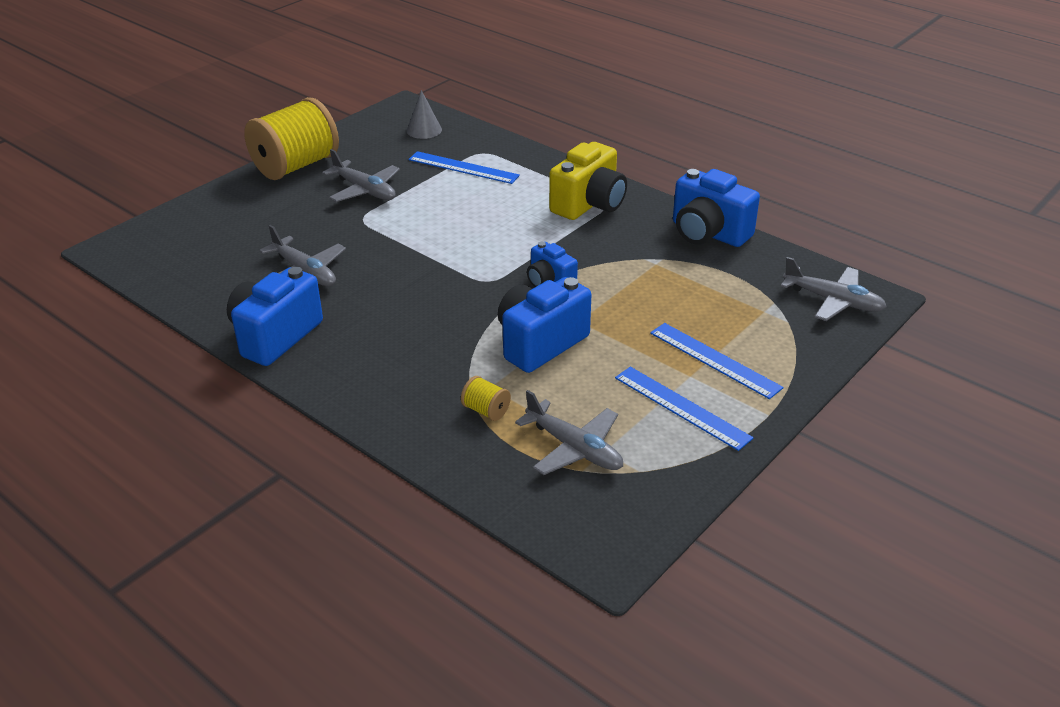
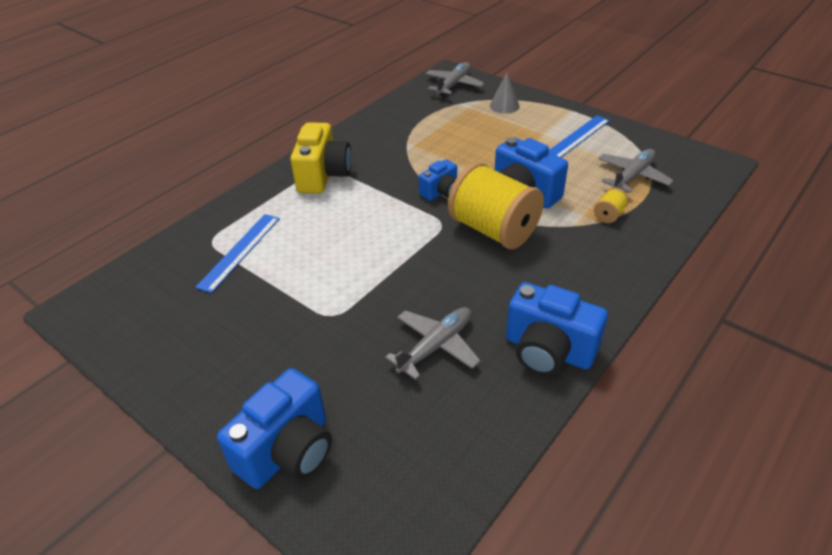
camera: 90 degrees left, 5 degrees up
(296, 166) = (197, 393): yellow spool -> yellow spool (493, 230)
(364, 190) = (272, 321): grey plane -> none
(424, 130) = (143, 287): grey cone -> grey cone (504, 106)
(589, 204) = (323, 175): yellow camera -> yellow camera turned 60 degrees clockwise
(708, 233) = (372, 124): blue camera -> blue camera (288, 451)
(714, 360) = (524, 126): blue ruler -> none

